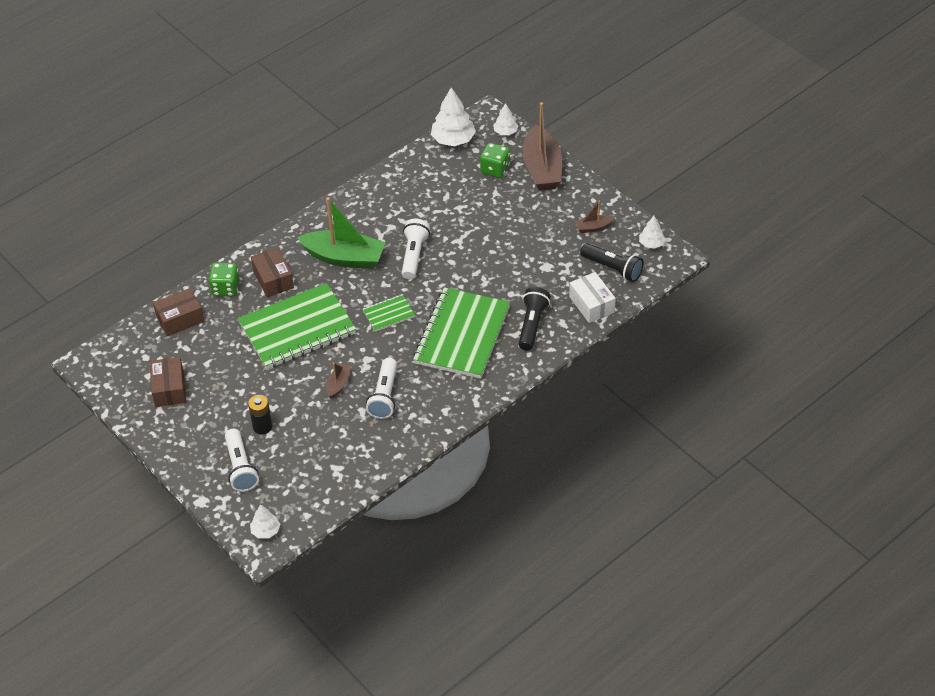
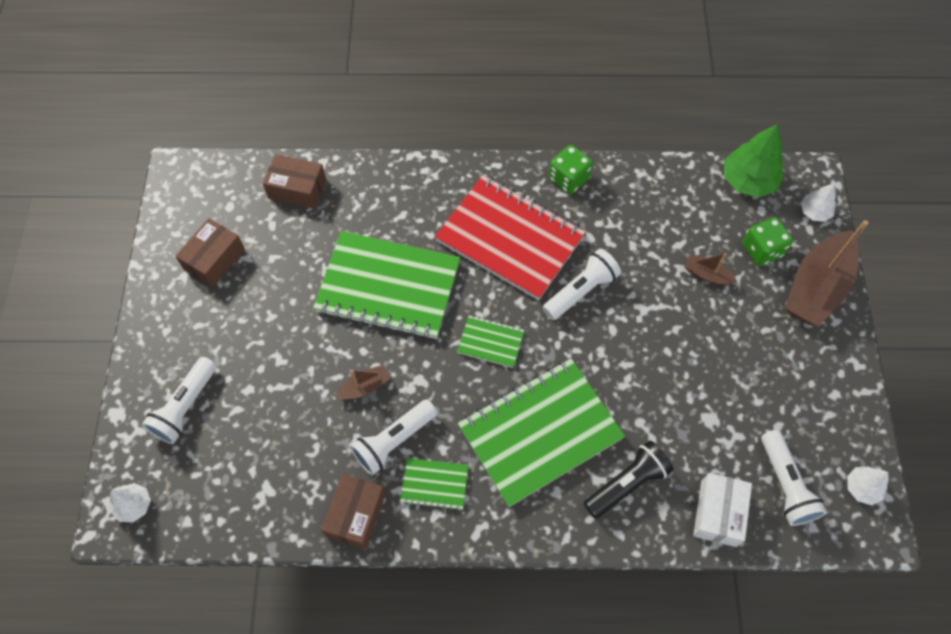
camera: 40 degrees right, 15 degrees up
(226, 288) = (368, 186): green dice -> green dice (568, 179)
(262, 426) = (249, 375): black battery -> none
(273, 279) = (420, 211): brown box -> brown box (356, 514)
(344, 258) = (509, 239): green boat -> red notebook
(429, 398) = (434, 484): none -> green notebook
(453, 139) = (748, 181): white tree -> green tree
(593, 227) = (810, 410): brown boat -> brown boat (707, 275)
(613, 269) = (785, 484): black flashlight -> white flashlight

